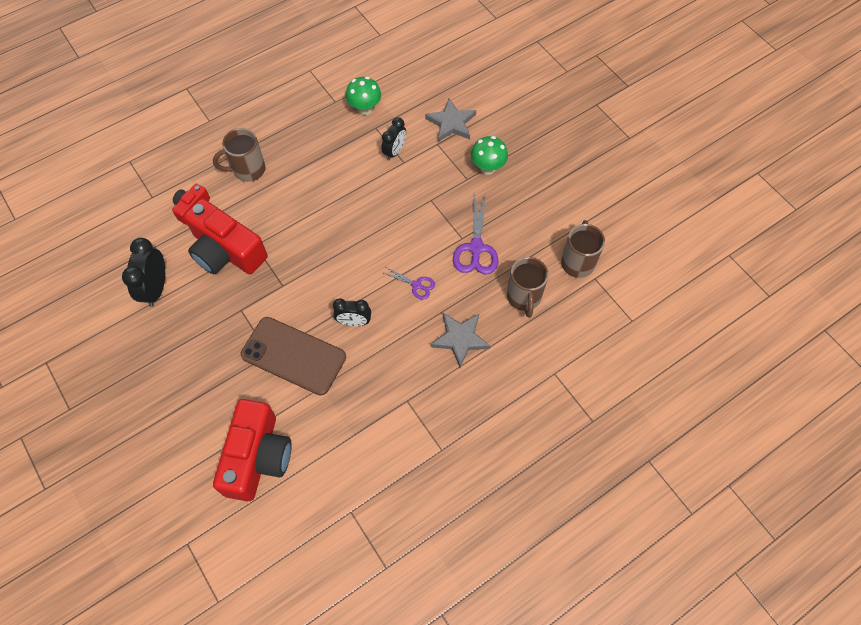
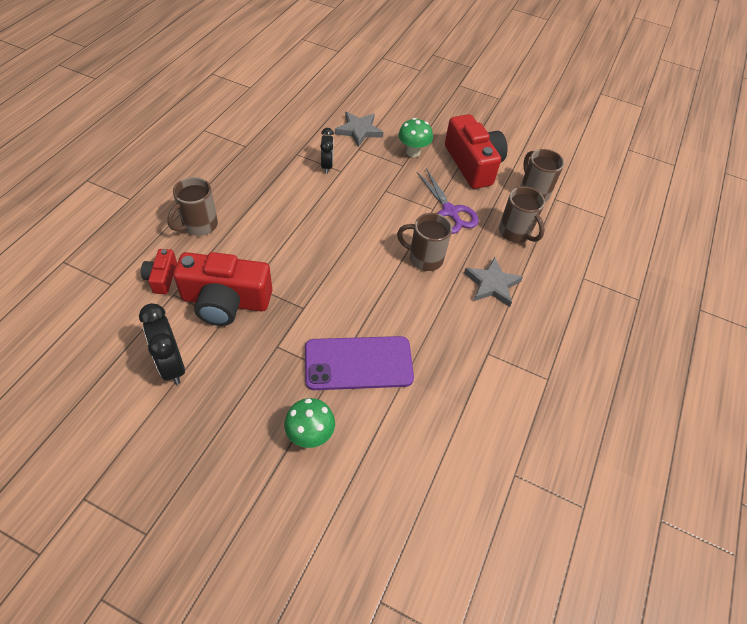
camera: 35 degrees left, 10 degrees down
(258, 457) = (391, 472): red camera -> red camera (473, 164)
(293, 356) = (358, 363): brown phone -> purple phone
(354, 322) = (392, 310): black clock -> none
(365, 109) = (277, 143): green mushroom -> green mushroom (310, 435)
(417, 285) = (424, 258): purple scissors -> brown mug

